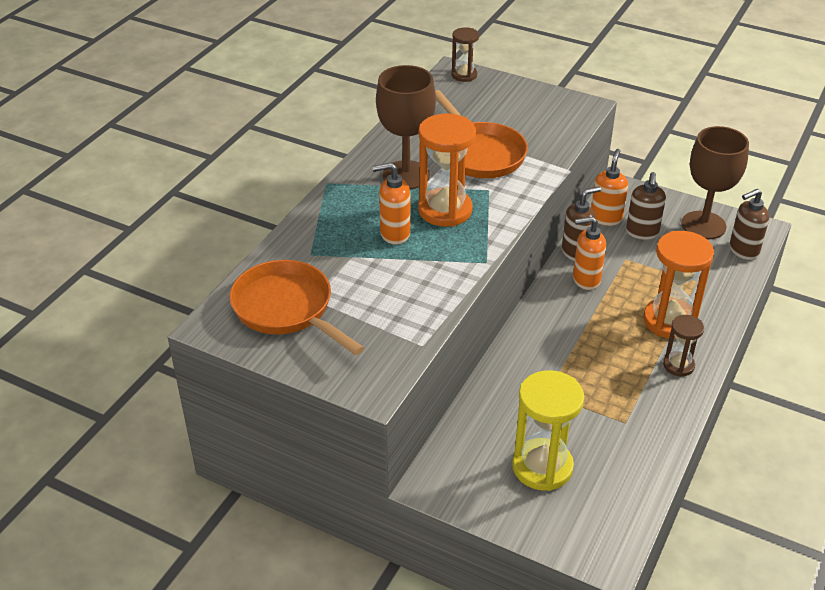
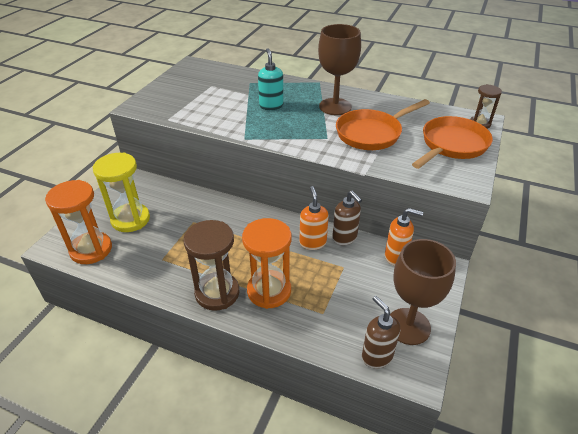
camera: 85 degrees right, 0 degrees up
(287, 309) = (202, 80): orange pan -> orange pan (451, 145)
(394, 234) = (271, 106): orange soap dispenser -> turquoise soap dispenser
(445, 210) = (299, 122): orange hourglass -> orange hourglass (91, 250)
(642, 232) = (382, 279): brown soap dispenser -> none
(678, 365) = (217, 293): brown hourglass -> brown hourglass, size x1.78

